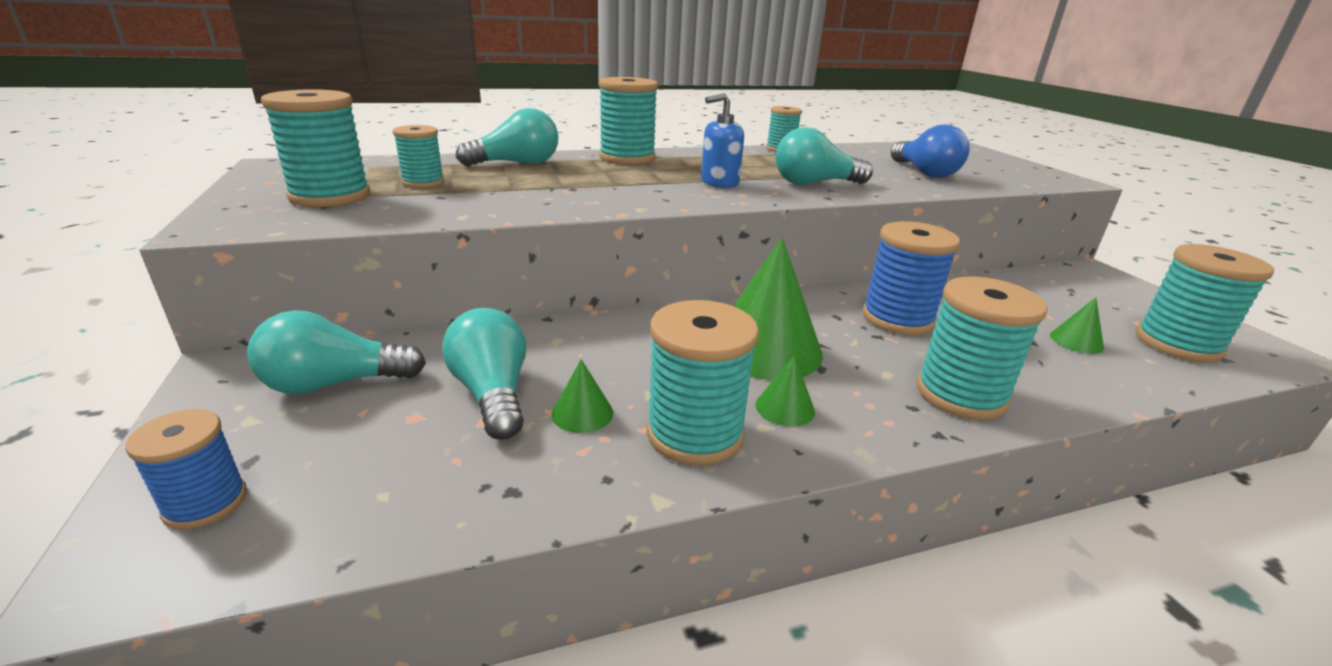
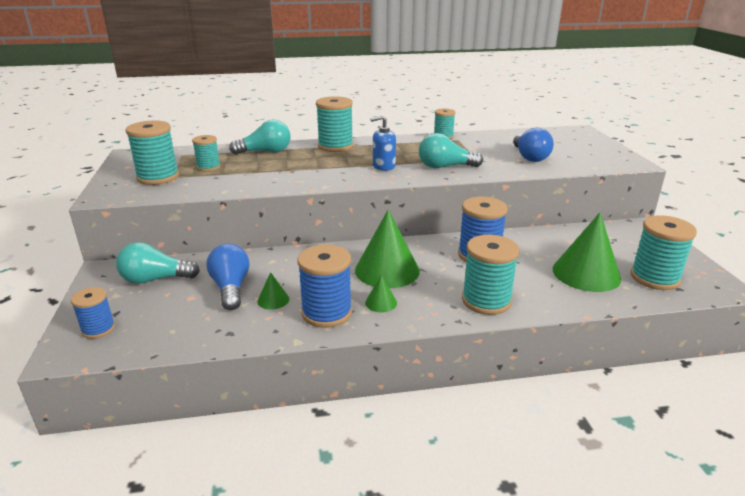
camera: 10 degrees right, 0 degrees up
(492, 394) = (231, 288): turquoise light bulb -> blue light bulb
(695, 433) = (326, 313): turquoise spool -> blue spool
(1076, 341) = (586, 273): green cone -> green cone, size x2.22

